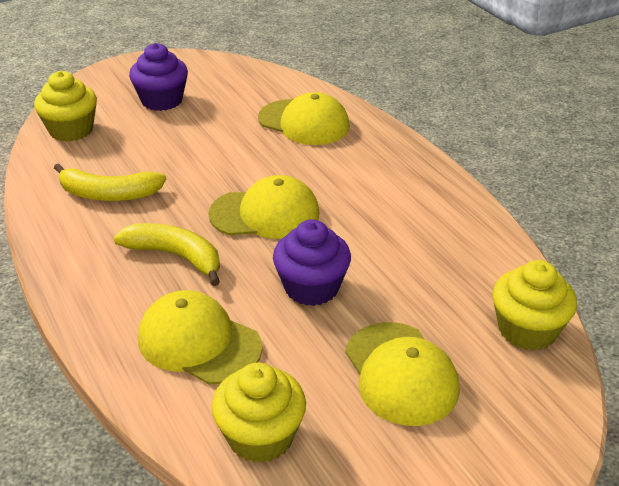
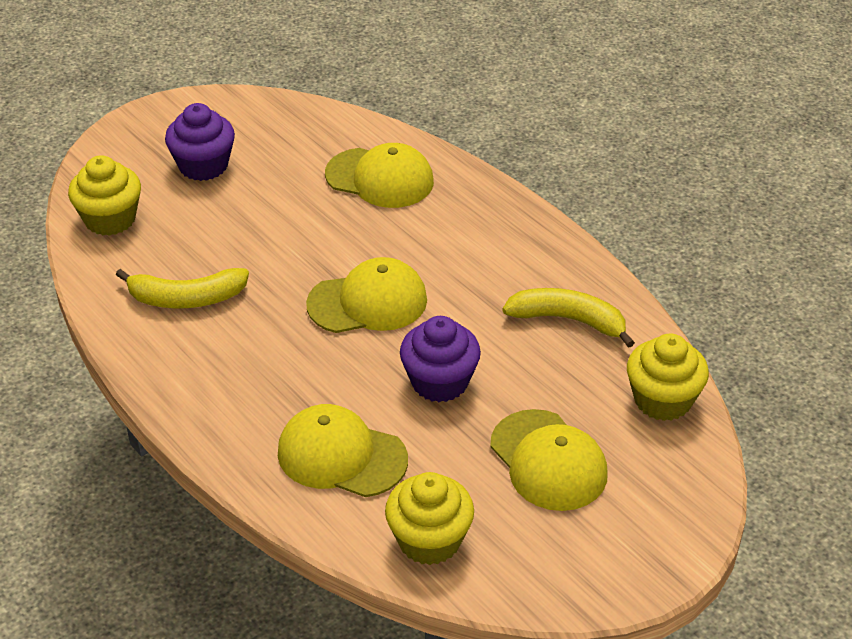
camera: 10 degrees left, 5 degrees up
(175, 256) = (286, 364): yellow banana -> yellow banana (568, 320)

